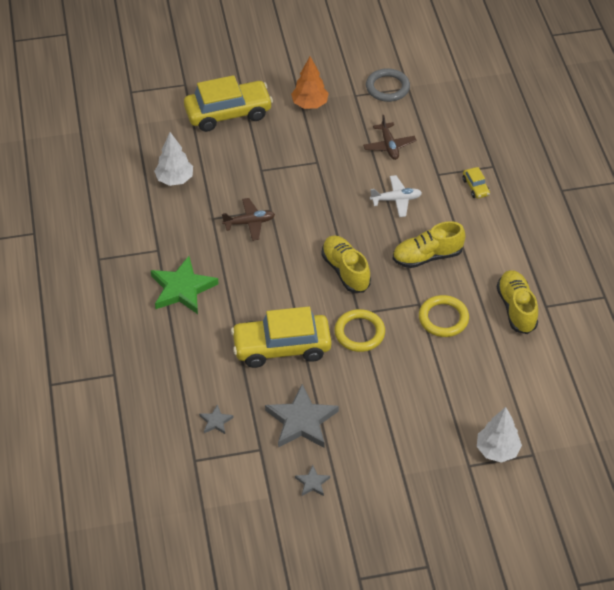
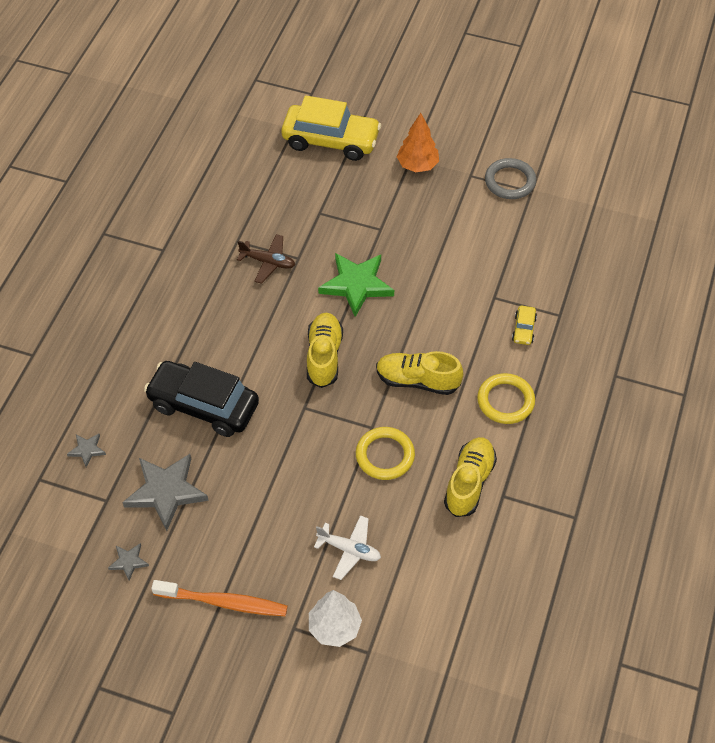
camera: 30 degrees right, 5 degrees up
(175, 179) = (231, 185): white tree -> none
(182, 288) = (156, 299): green star -> green star (356, 285)
(281, 347) = (203, 405): yellow car -> black car
(359, 333) = (289, 428): yellow ring -> yellow ring (505, 401)
(389, 146) = (465, 244): brown plane -> none
(396, 200) = (430, 305): white plane -> white plane (349, 550)
(405, 474) = (224, 602): none -> orange toothbrush

